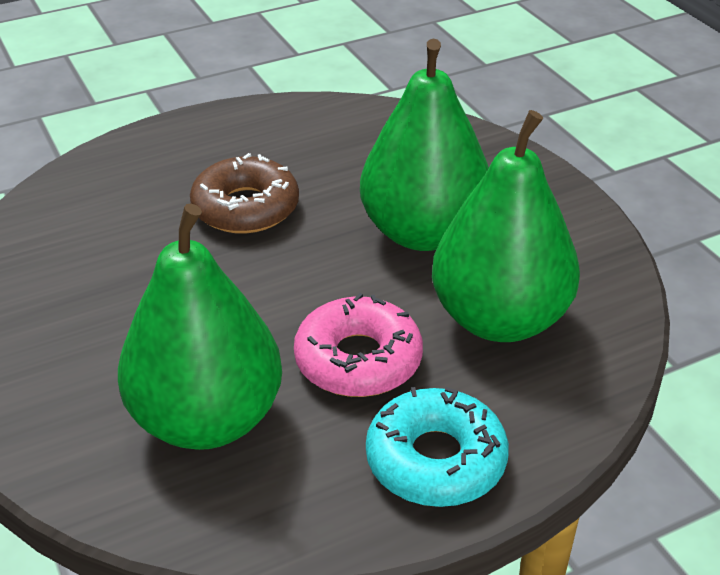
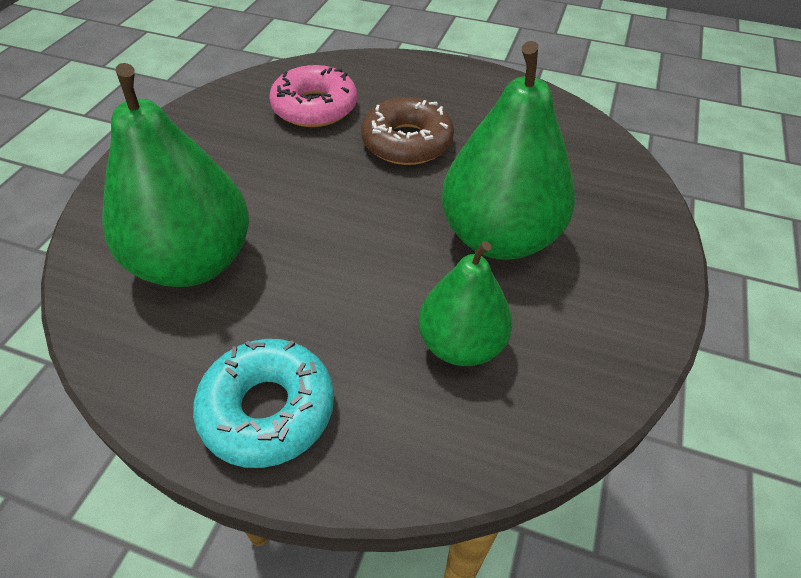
camera: 45 degrees right, 10 degrees up
(358, 360) = (326, 295): pink donut -> pink donut (315, 107)
(500, 319) = (461, 344): green pear -> green pear, size x0.62

